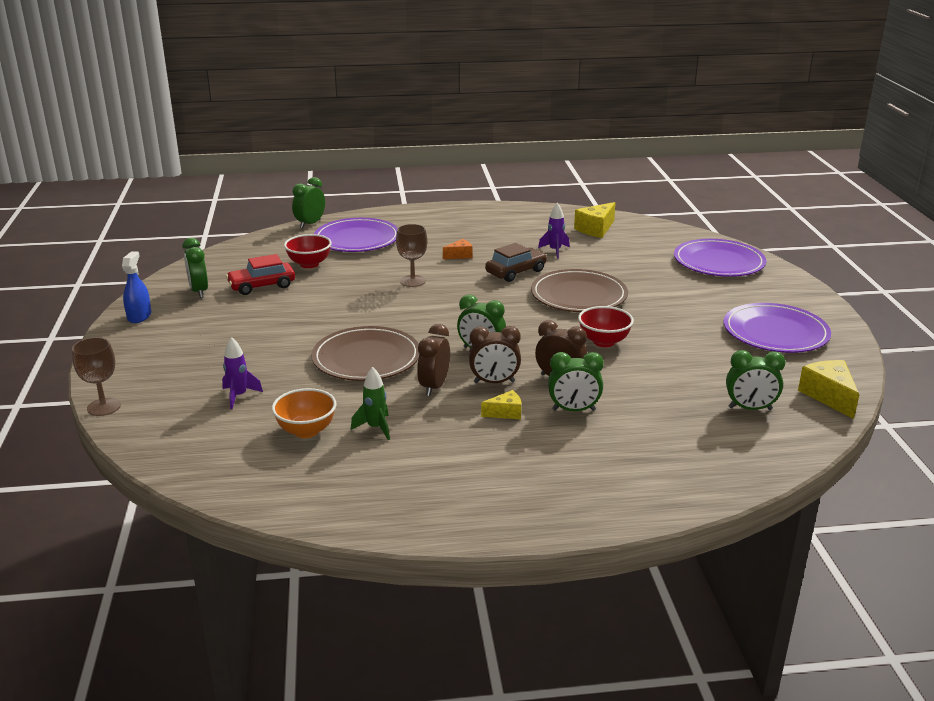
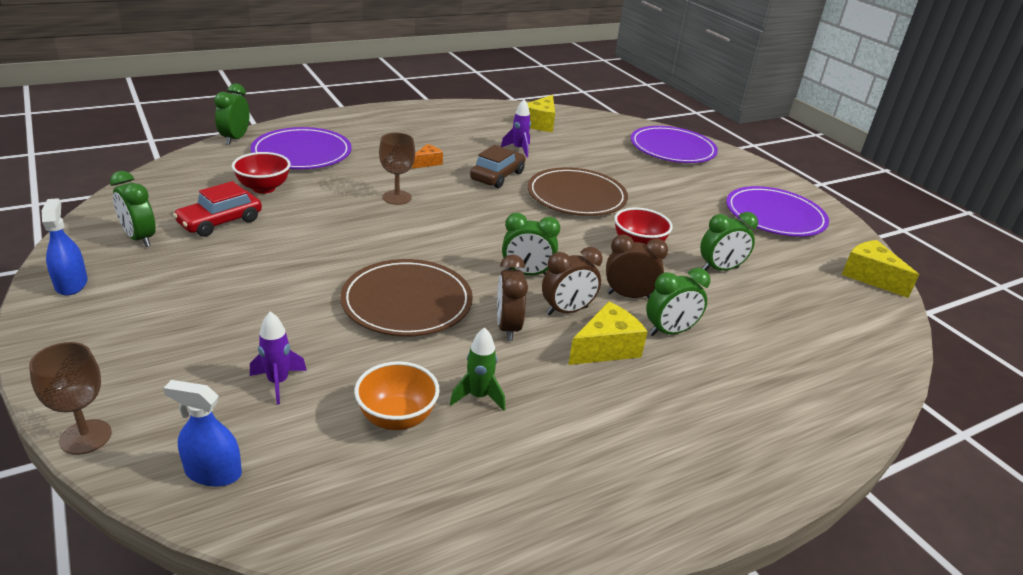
camera: 25 degrees left, 5 degrees up
(167, 439) = (213, 472): none -> blue spray bottle
(505, 413) = (606, 348): yellow cheese -> yellow cheese, size x1.69
(750, 408) = (820, 301): green clock -> green clock (720, 269)

